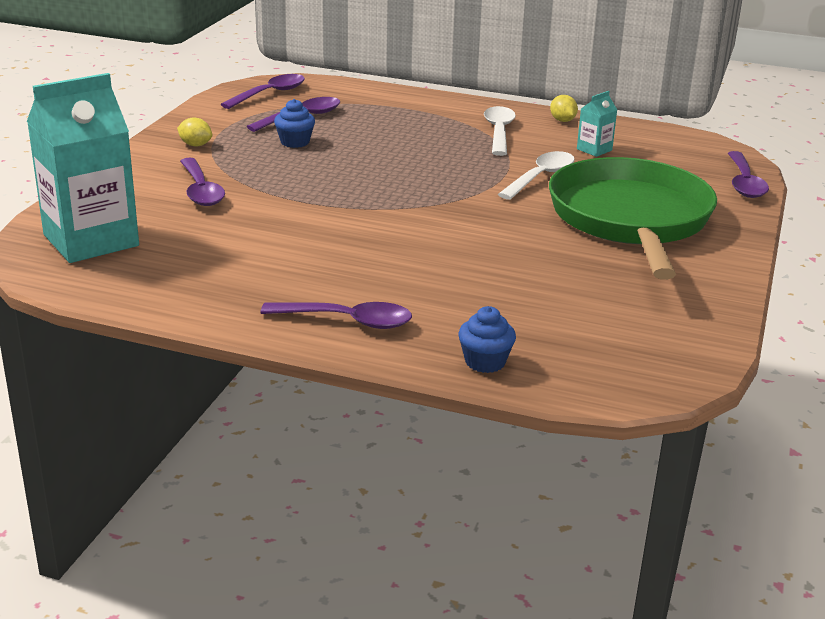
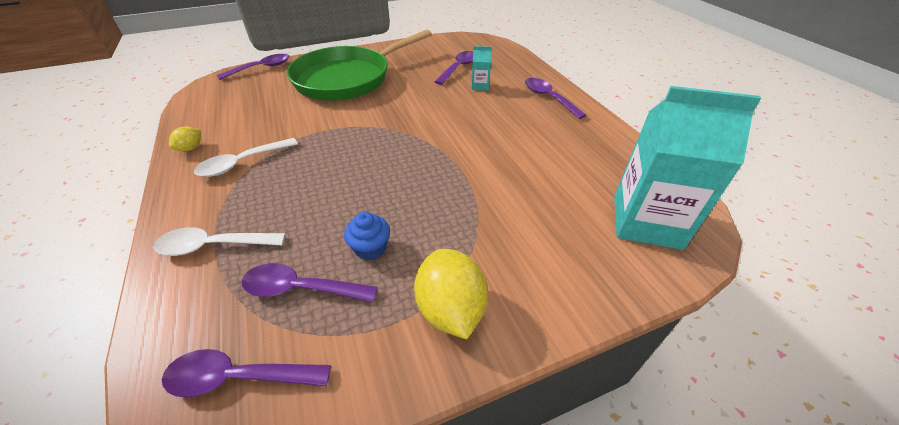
camera: 130 degrees left, 15 degrees up
(195, 145) = (450, 309): yellow lemon -> yellow lemon, size x1.98
(201, 191) = (519, 230): purple spoon -> purple spoon (459, 68)
(485, 362) = (520, 64): blue cupcake -> none
(541, 177) = (317, 117): white spoon -> white spoon (213, 246)
(594, 150) = (247, 118): turquoise carton -> turquoise carton (480, 86)

